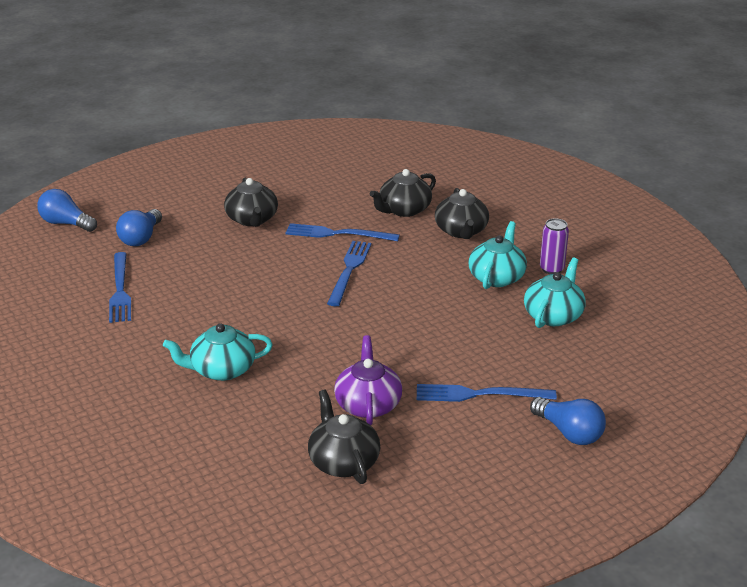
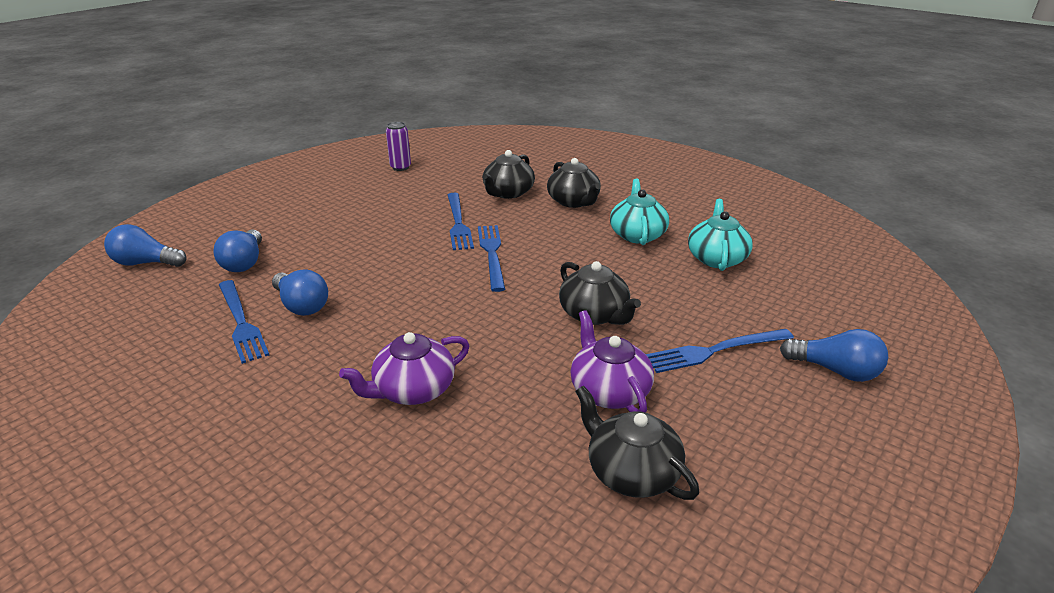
camera: 20 degrees left, 0 degrees up
(170, 285) = (301, 305): none -> blue light bulb
(222, 370) = (413, 390): turquoise teapot -> purple teapot
(252, 219) = (361, 224): black teapot -> black teapot (594, 314)
(337, 234) = (458, 223): blue fork -> blue fork turned 90 degrees counterclockwise
(551, 269) = (679, 219): purple can -> purple can (400, 167)

